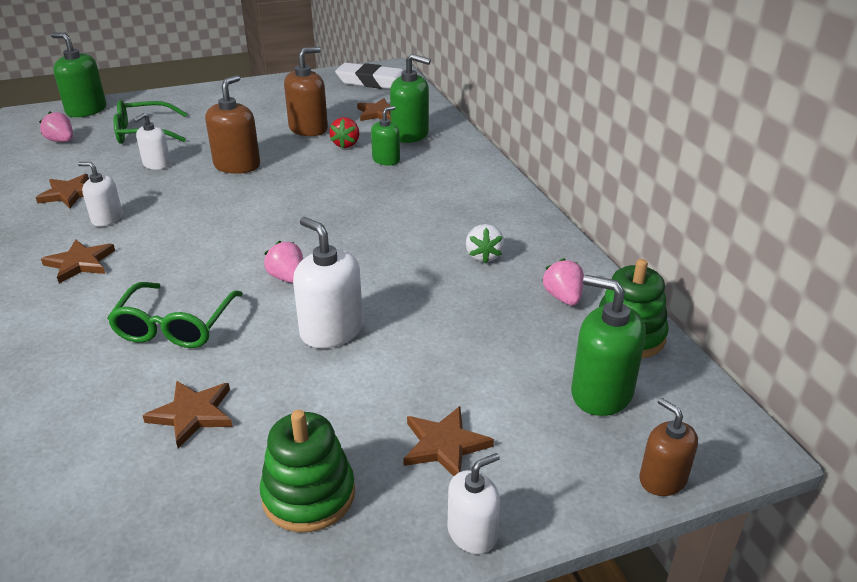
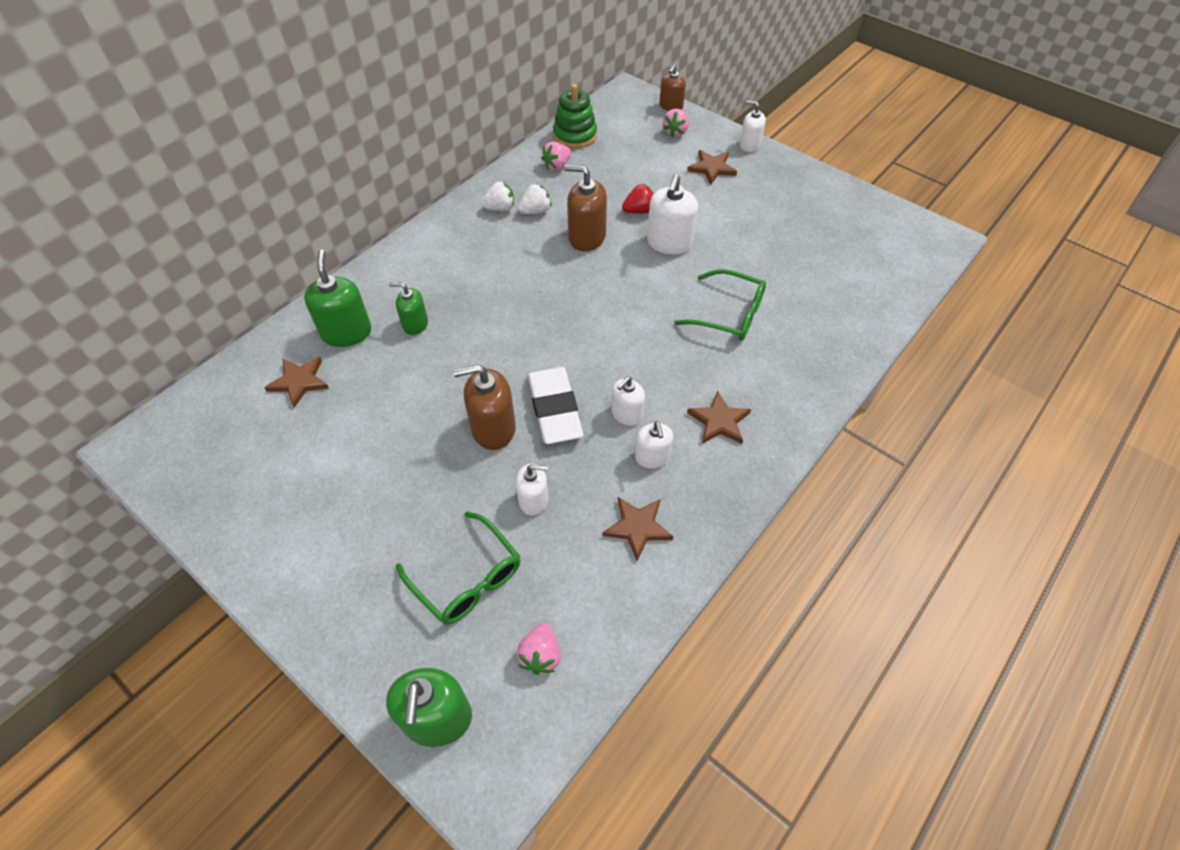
camera: 120 degrees left, 20 degrees up
(161, 221) = (626, 414): none -> white soap dispenser
(175, 326) = (729, 314): green glasses -> green glasses turned 45 degrees clockwise
(193, 414) = (780, 260): brown star -> none
(288, 278) = (636, 290): pink strawberry -> pink strawberry (675, 132)
(308, 129) = (373, 421): brown soap dispenser -> brown soap dispenser (587, 237)
(308, 495) = (780, 195): green stacking toy -> none
(346, 144) = (396, 369): red strawberry -> red strawberry (639, 211)
(373, 82) = (196, 435): white eraser -> white eraser (554, 409)
(509, 236) = (500, 208): none -> white strawberry
(601, 393) = (630, 133): green soap dispenser -> none

